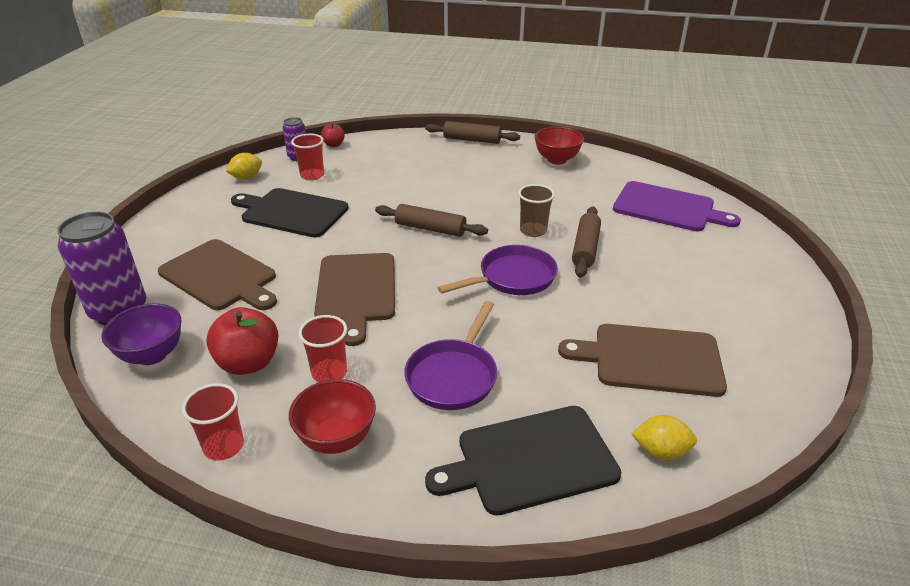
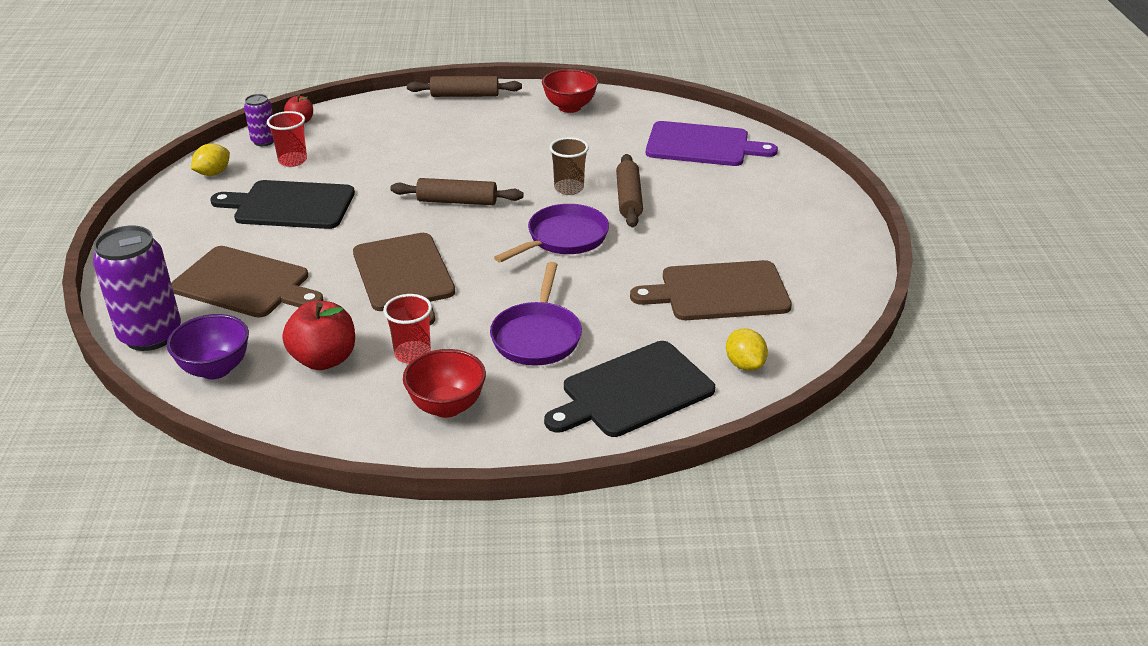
camera: 15 degrees left, 0 degrees up
(224, 446) = (339, 432): red cup -> none
(660, 451) = (744, 364): yellow lemon -> yellow lemon turned 75 degrees clockwise

